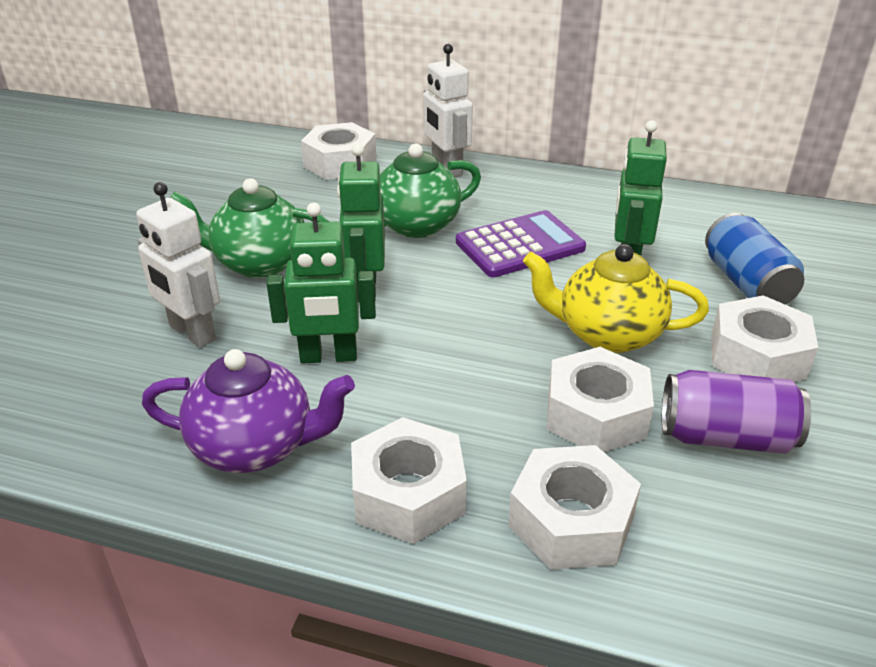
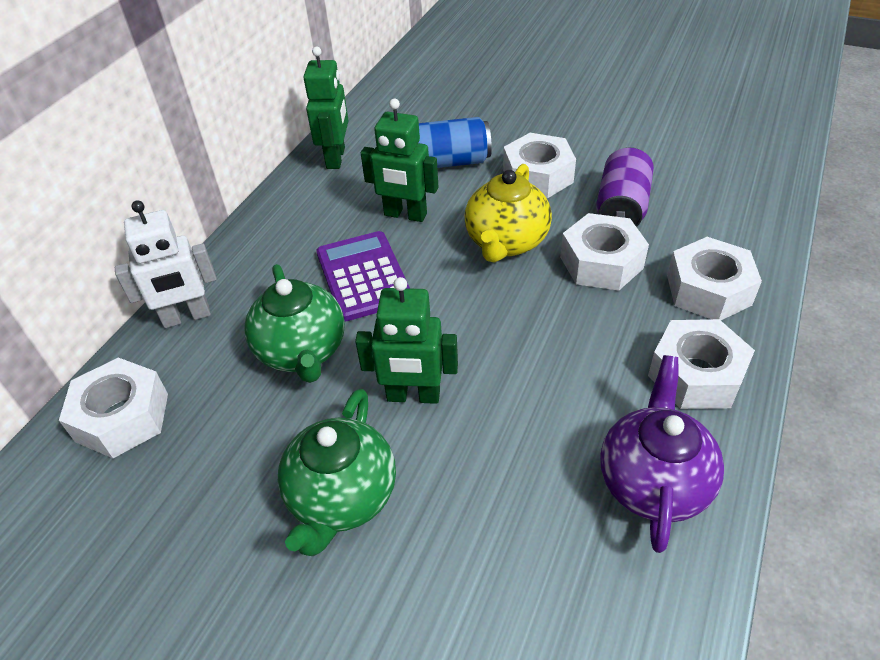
camera: 80 degrees left, 10 degrees up
(192, 333) = (474, 557): white robot -> none
(328, 357) = (524, 427): green robot -> green robot (336, 158)

